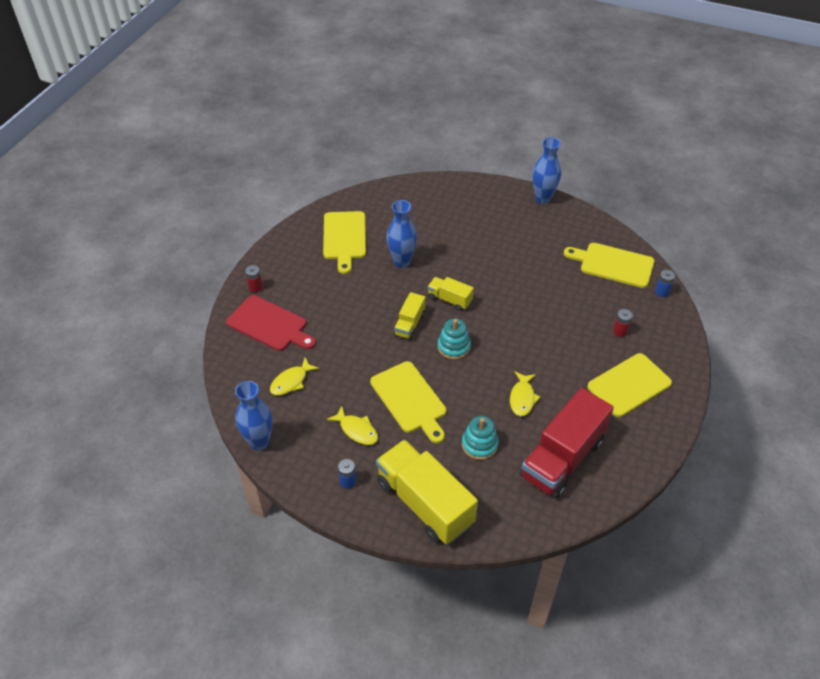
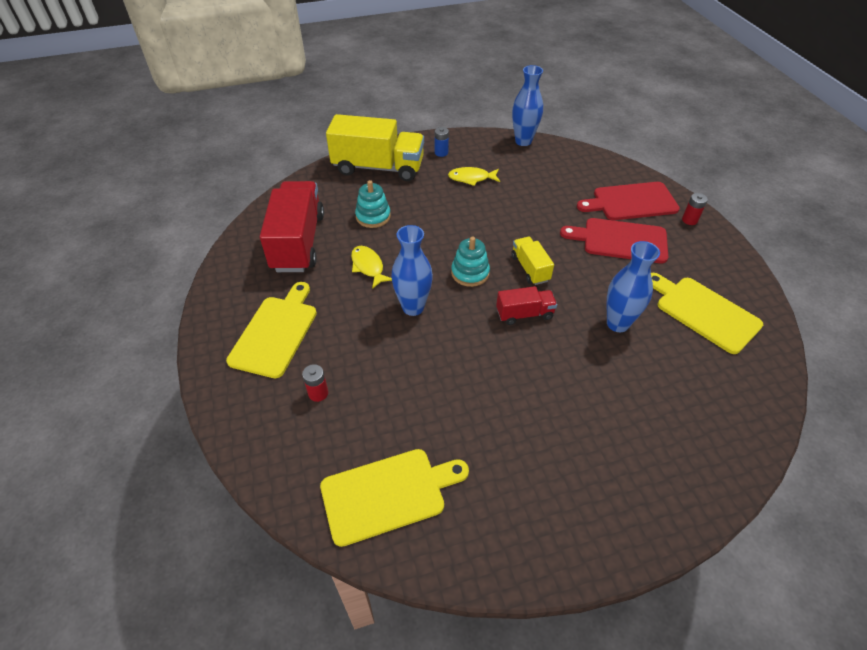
camera: 140 degrees right, 0 degrees up
(291, 381) = (556, 179): yellow fish -> none
(323, 304) = (620, 240): none -> red cutting board
(410, 400) = (458, 215): yellow cutting board -> none
(449, 299) = (524, 314): yellow truck -> red truck
(542, 199) = (583, 557): blue vase -> blue vase (413, 307)
(662, 292) = (295, 491): blue battery -> none

